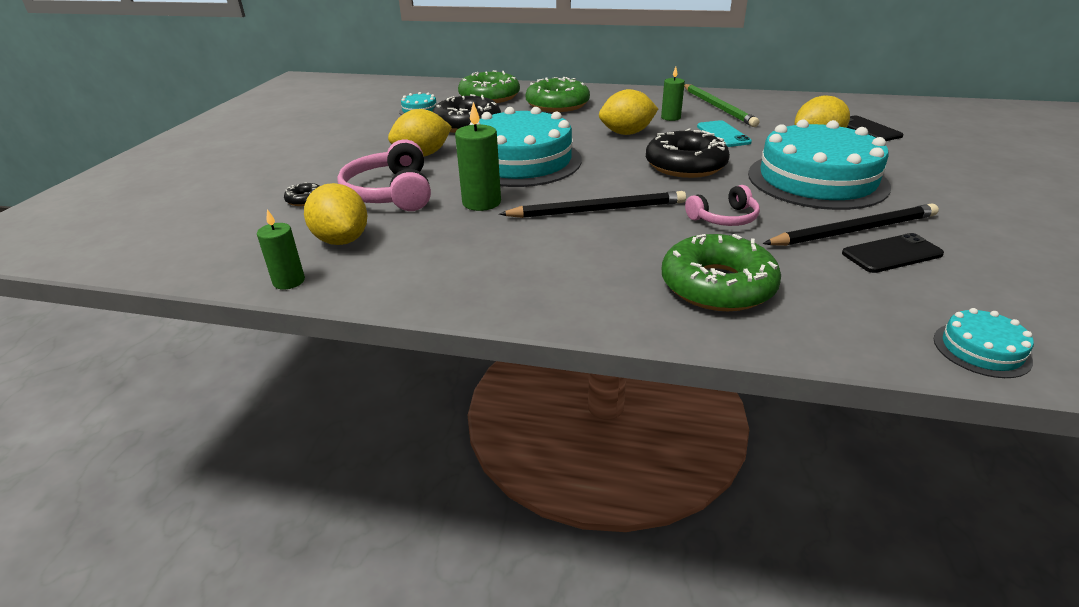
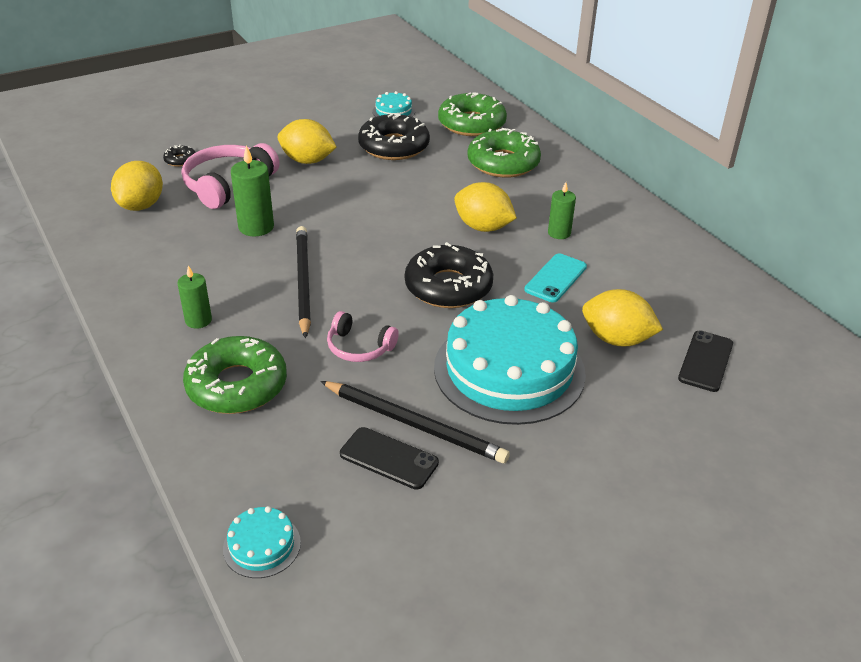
camera: 45 degrees right, 5 degrees up
(289, 281) = (74, 218): green candle -> green candle (198, 320)
(520, 161) = (351, 206): turquoise cake -> none
(597, 210) = (303, 282): black pencil -> black pencil turned 135 degrees counterclockwise
(718, 107) = (631, 247): green pencil -> none

